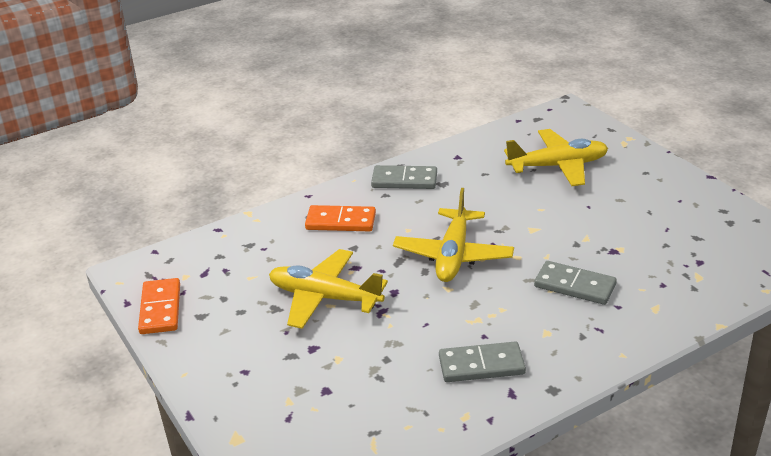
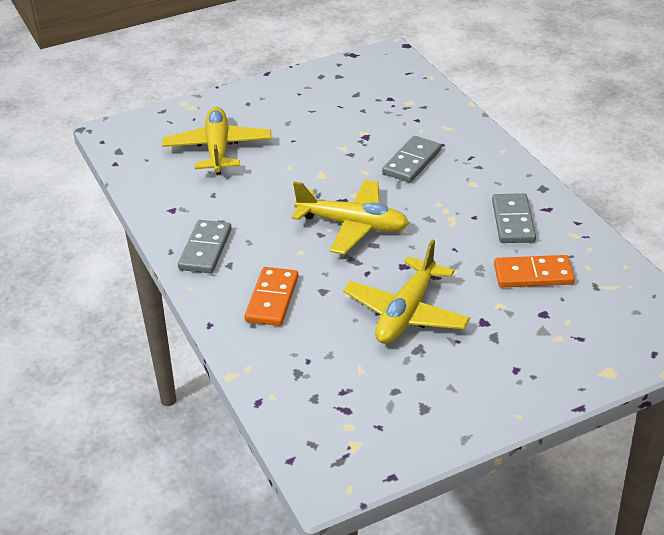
camera: 85 degrees left, 5 degrees up
(160, 309) = (408, 444): orange domino -> orange domino (533, 275)

